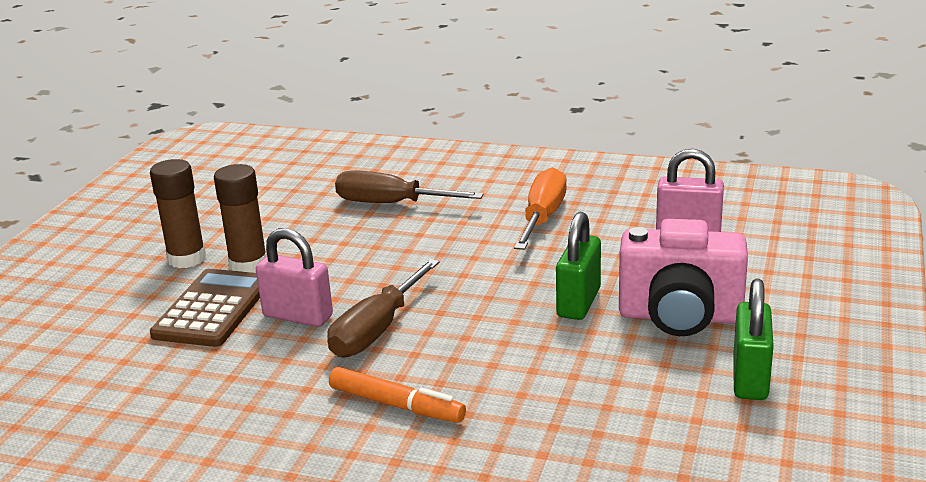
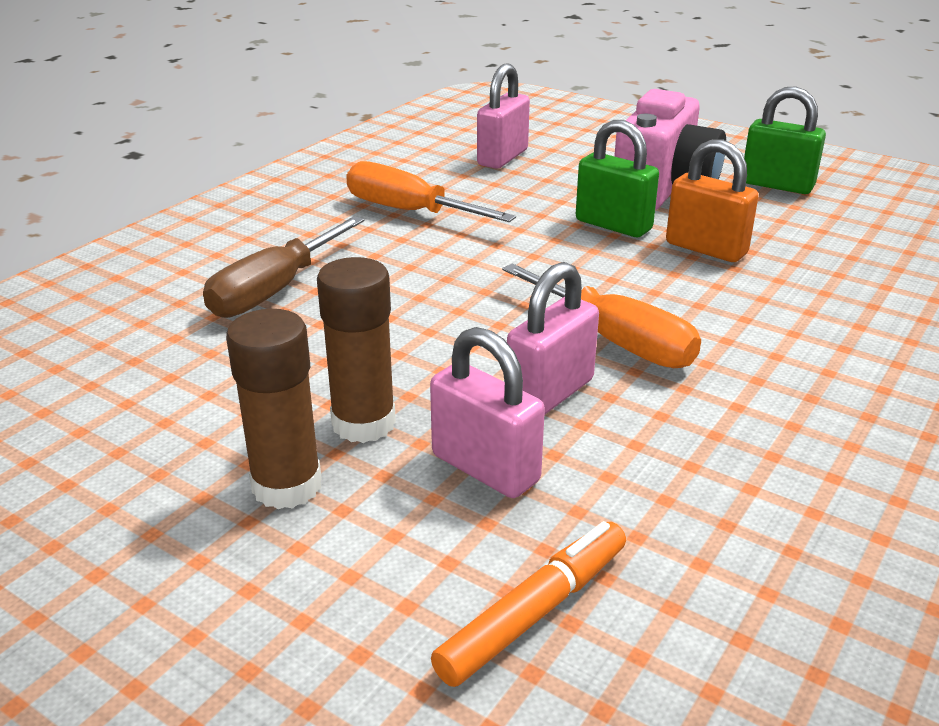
camera: 75 degrees left, 5 degrees up
(213, 309) = (485, 468): brown calculator -> pink padlock
(377, 330) = (615, 340): brown screwdriver -> orange screwdriver
(396, 405) = (789, 348): orange marker -> orange marker (534, 613)
(560, 352) = (706, 249): none -> orange padlock

